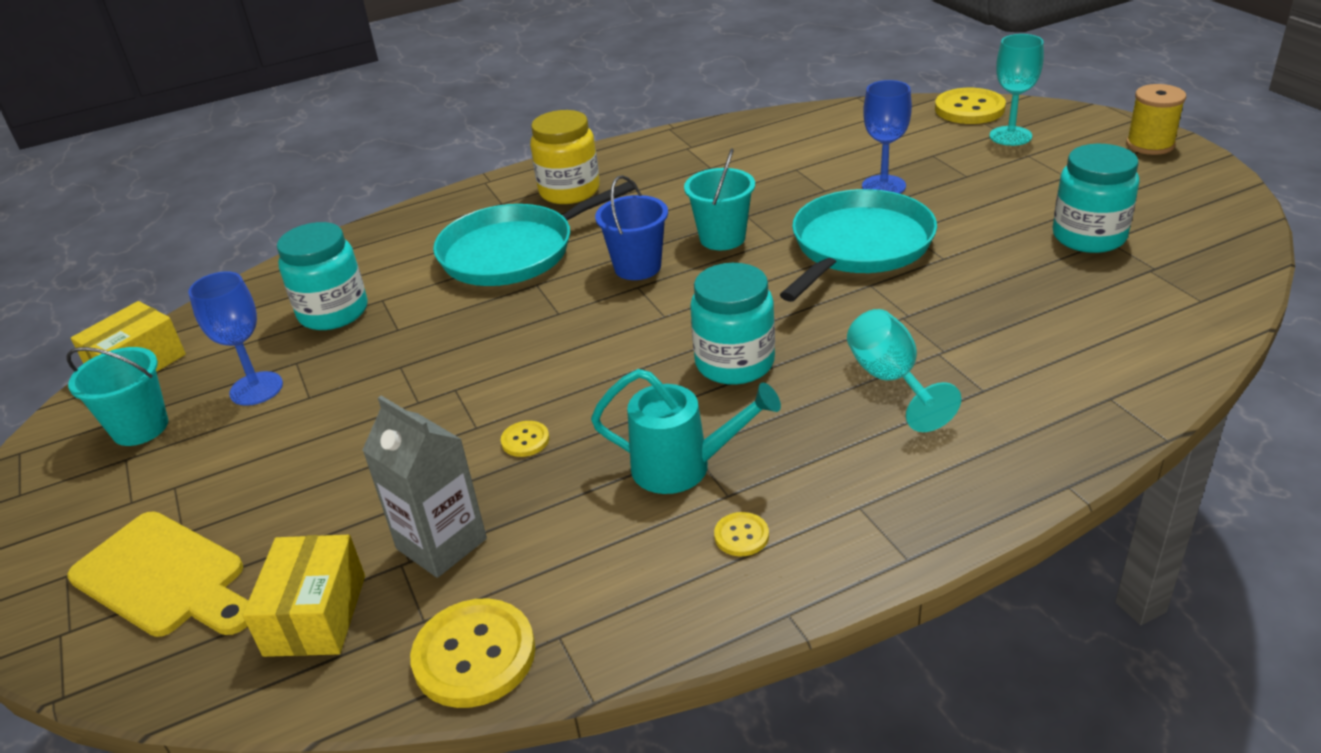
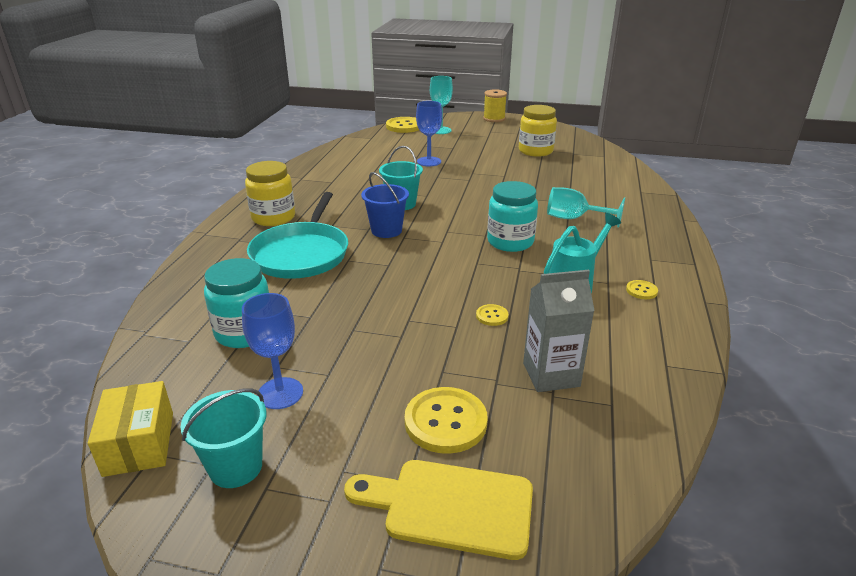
camera: 55 degrees left, 5 degrees down
(164, 577) = (450, 507): yellow cutting board -> yellow cutting board turned 150 degrees counterclockwise
(315, 615) = (566, 445): yellow box -> none
(474, 655) = (658, 397): yellow button -> yellow button (445, 422)
(858, 246) = (465, 184): turquoise pan -> none
(1089, 236) = (535, 151): turquoise jar -> yellow jar

